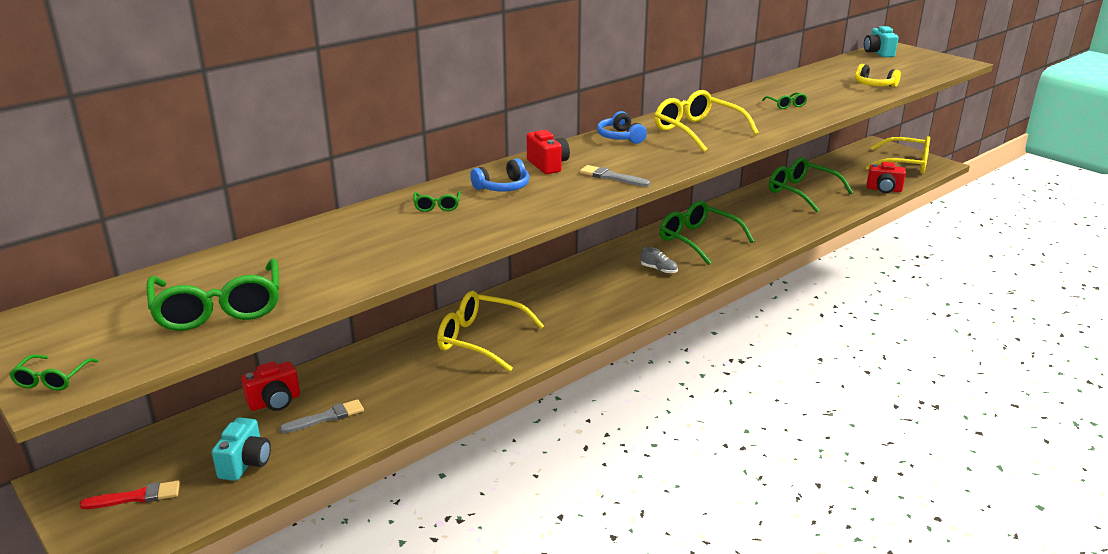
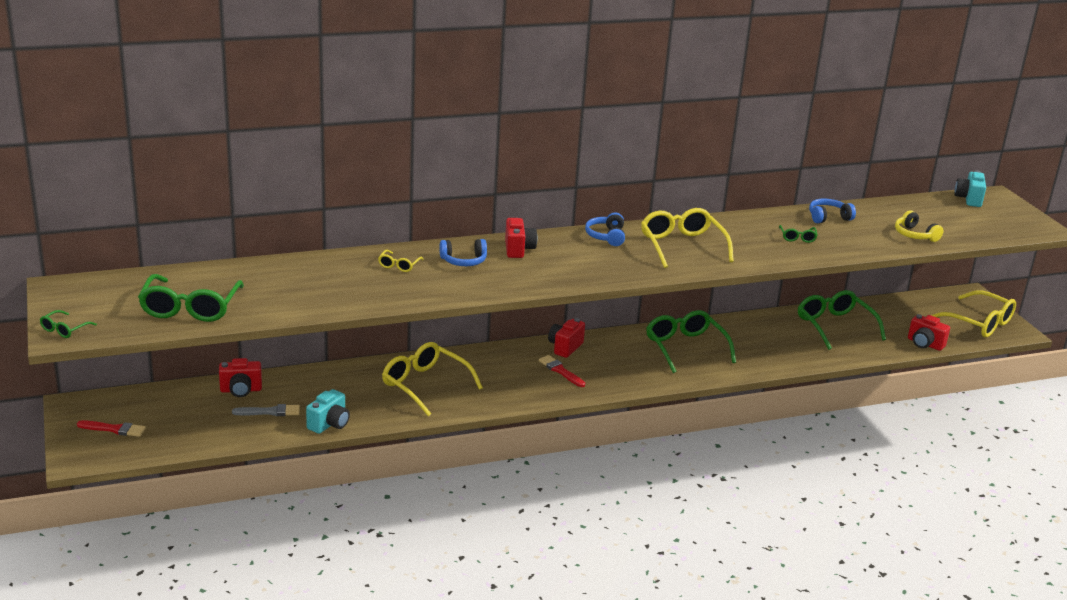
camera: 20 degrees right, 0 degrees up
(245, 463) = (195, 428): turquoise camera -> turquoise camera (329, 424)
(437, 206) = (399, 265): green glasses -> yellow glasses
(590, 267) = (565, 347): none -> red camera
(604, 290) = (560, 371): none -> red brush
(611, 177) = (560, 273): grey brush -> none
(659, 270) = (624, 366): grey shoe -> none
(791, 85) = (828, 217): none -> blue headphones

